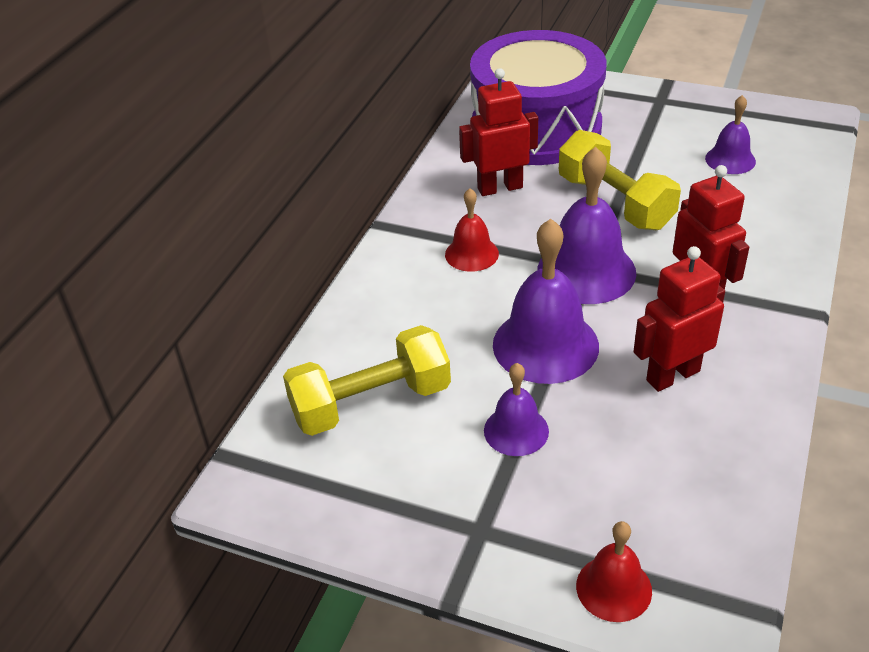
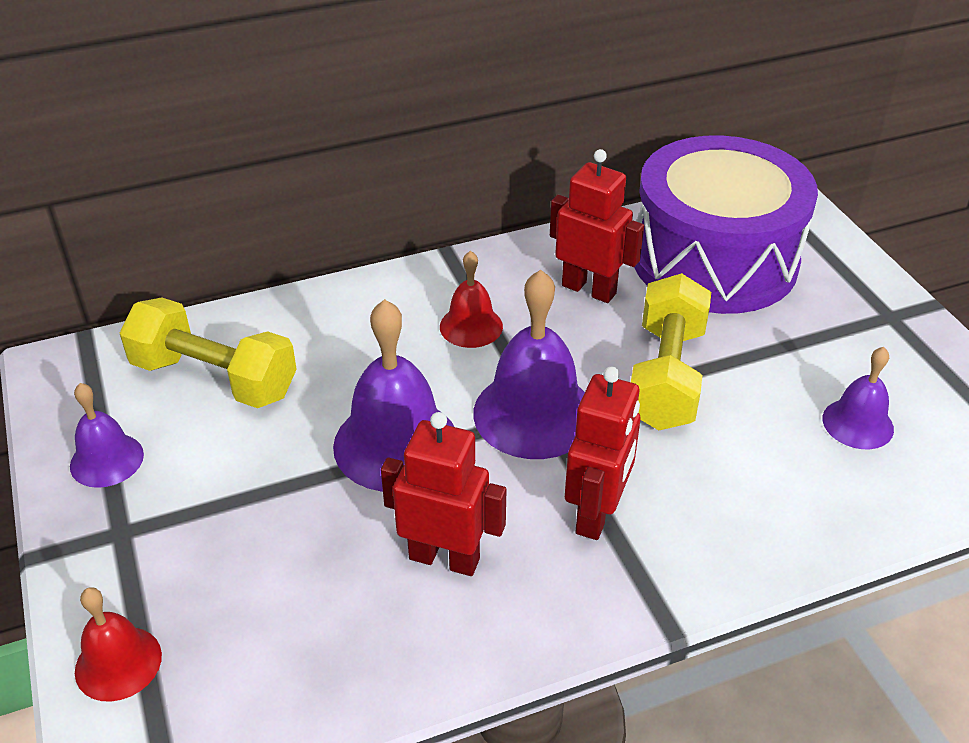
camera: 45 degrees right, 0 degrees up
(516, 430) = (262, 487): purple bell -> purple bell (106, 460)

